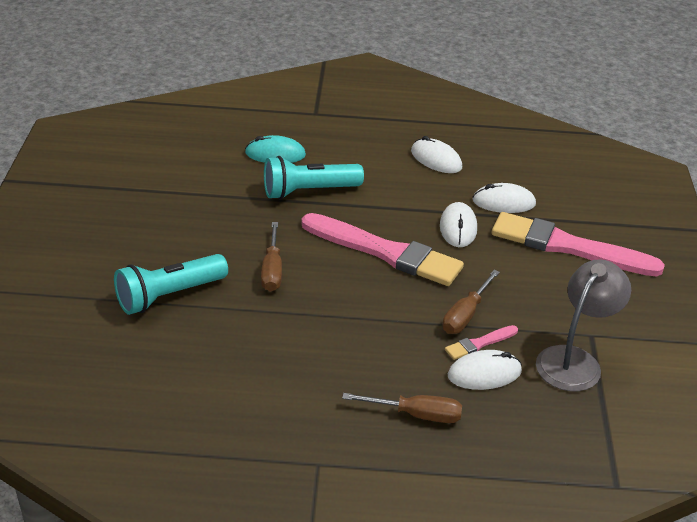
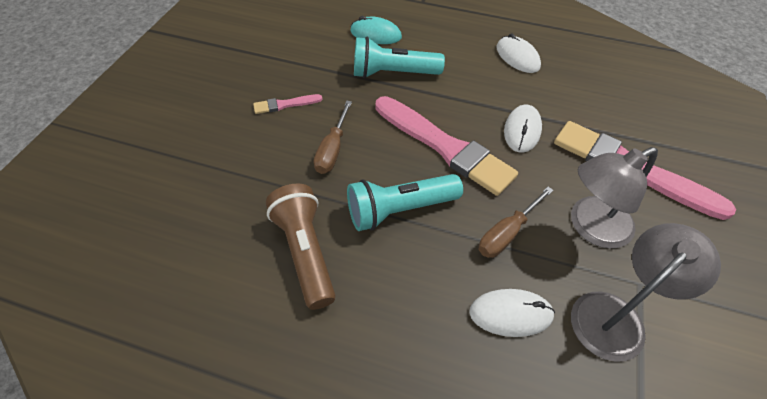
camera: 15 degrees right, 15 degrees up
(169, 296) = (230, 162): turquoise flashlight -> turquoise flashlight (400, 210)
(280, 358) = (305, 252): none -> brown flashlight
(416, 415) = (422, 356): brown screwdriver -> none
(479, 343) = (514, 272): pink brush -> pink brush (285, 104)
(503, 202) = (573, 110): white mouse -> none
(540, 299) = (590, 227): none -> grey lamp

